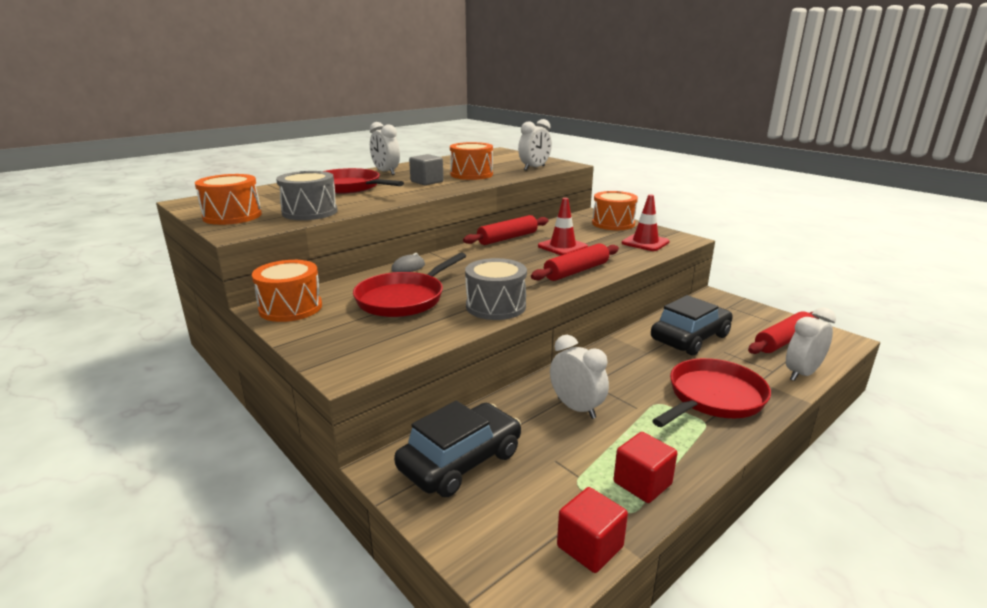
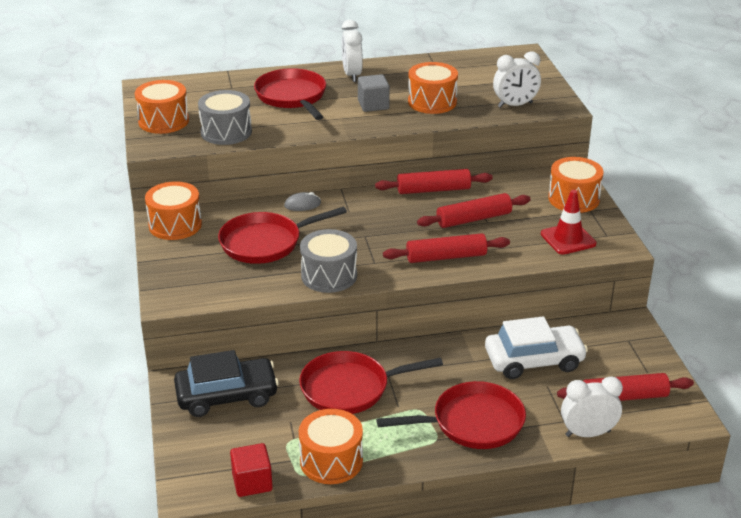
camera: 30 degrees right, 10 degrees up
(562, 247) = (474, 219): red traffic cone -> red rolling pin
(576, 408) = (350, 388): white clock -> red pan
(642, 483) = (331, 461): red cube -> orange drum
(690, 338) = (534, 360): black car -> white car

